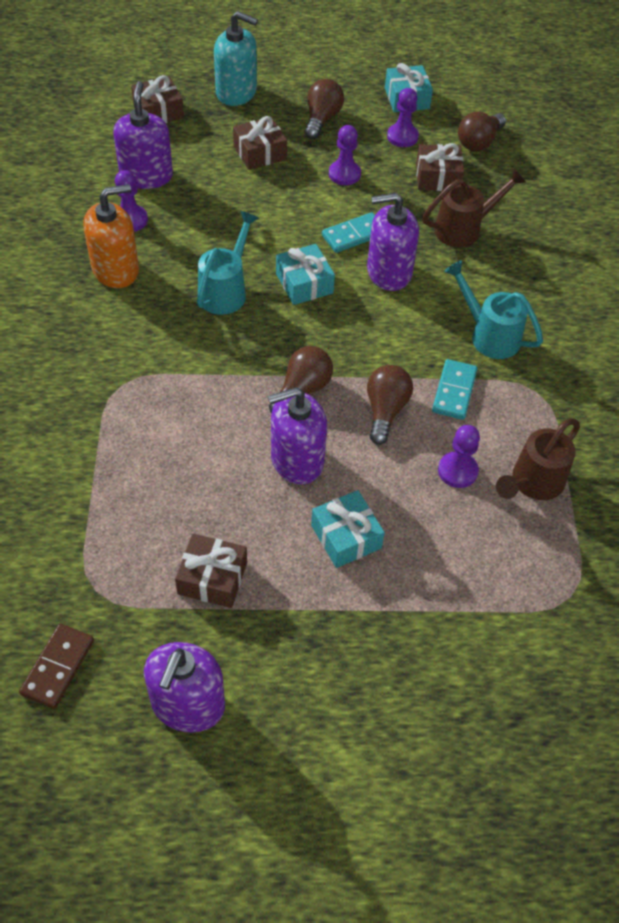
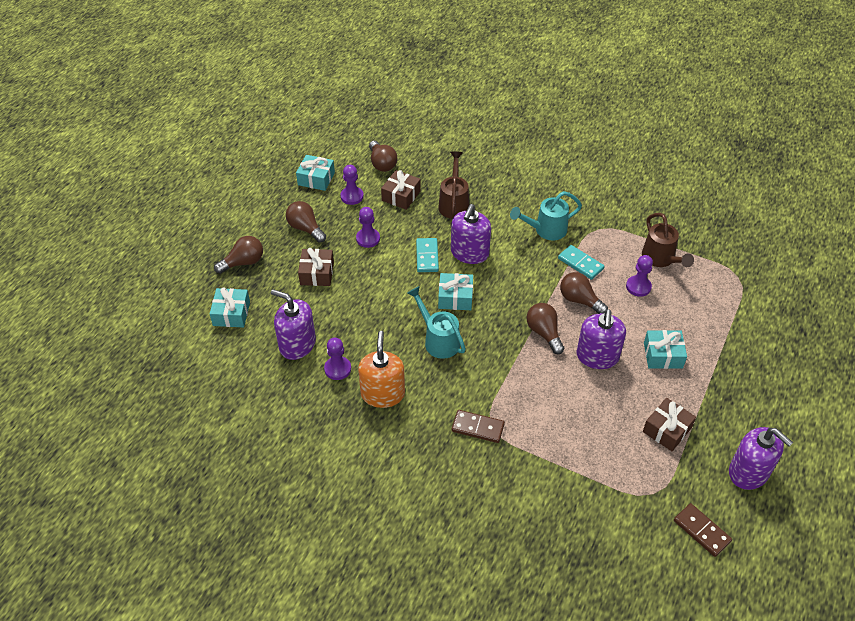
camera: 60 degrees left, 5 degrees down
(111, 372) = (478, 427): none -> brown domino
(158, 111) = (231, 313): brown gift -> turquoise gift
(236, 92) = (243, 262): turquoise soap dispenser -> brown light bulb

